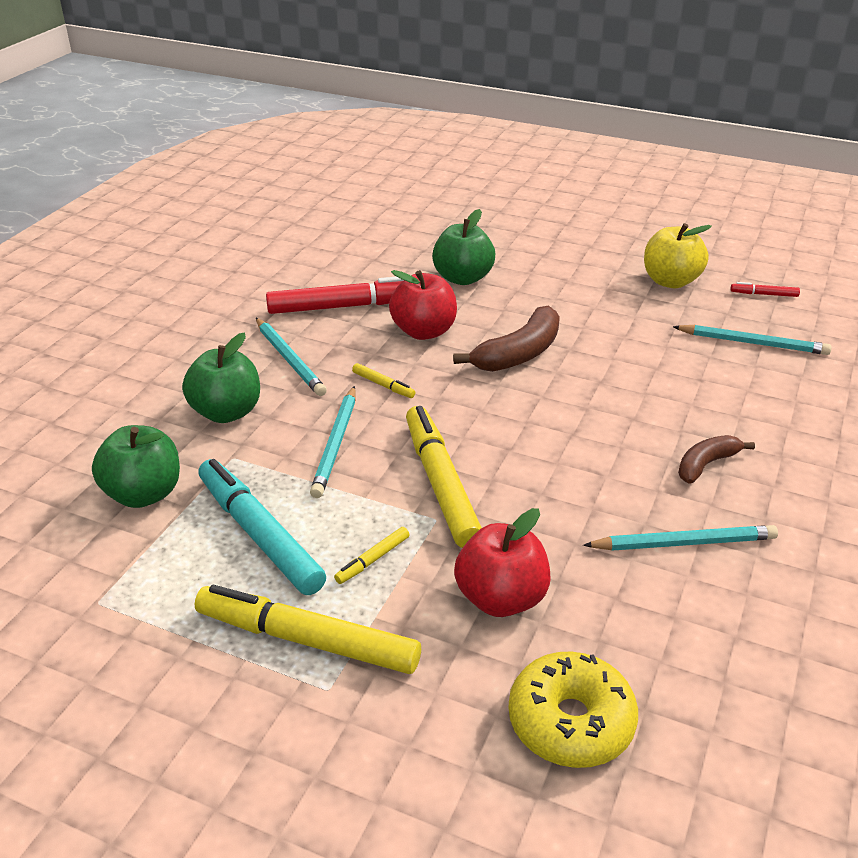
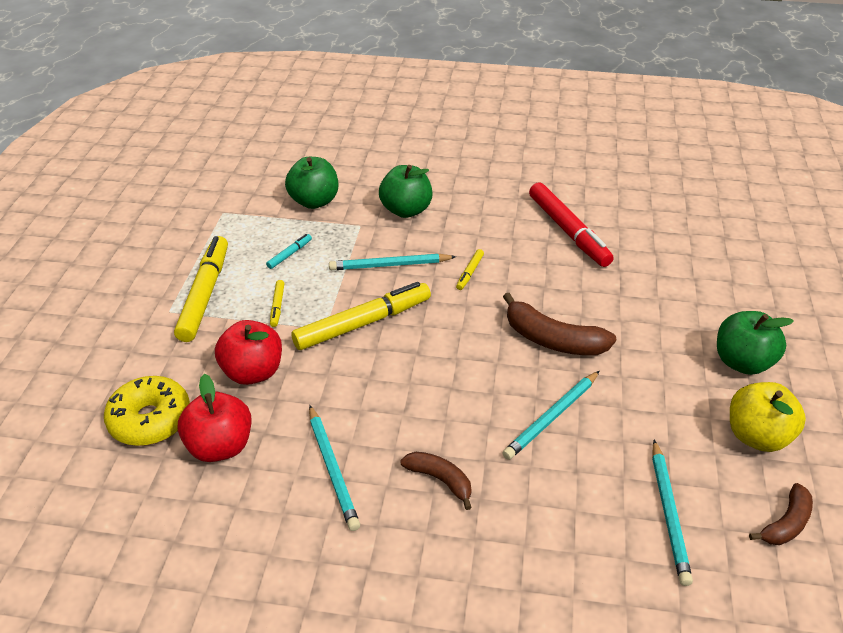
camera: 75 degrees right, 5 degrees up
(259, 534) = (289, 254): turquoise marker -> turquoise marker, size x0.43
(289, 359) = (480, 221): turquoise pencil -> turquoise pencil (552, 417)
(372, 560) = (277, 306): yellow marker -> yellow marker turned 120 degrees counterclockwise
(424, 331) = (556, 279): red apple -> red apple (220, 446)
(463, 278) = (657, 286): green apple -> green apple (742, 362)
(764, 294) = (786, 523): red marker -> brown banana

